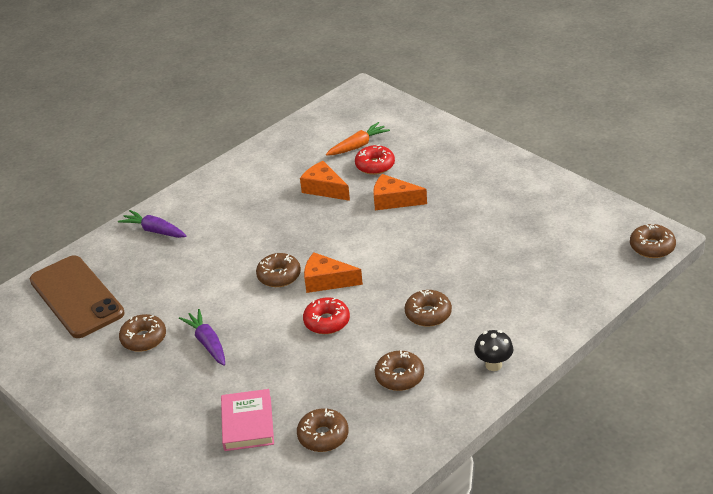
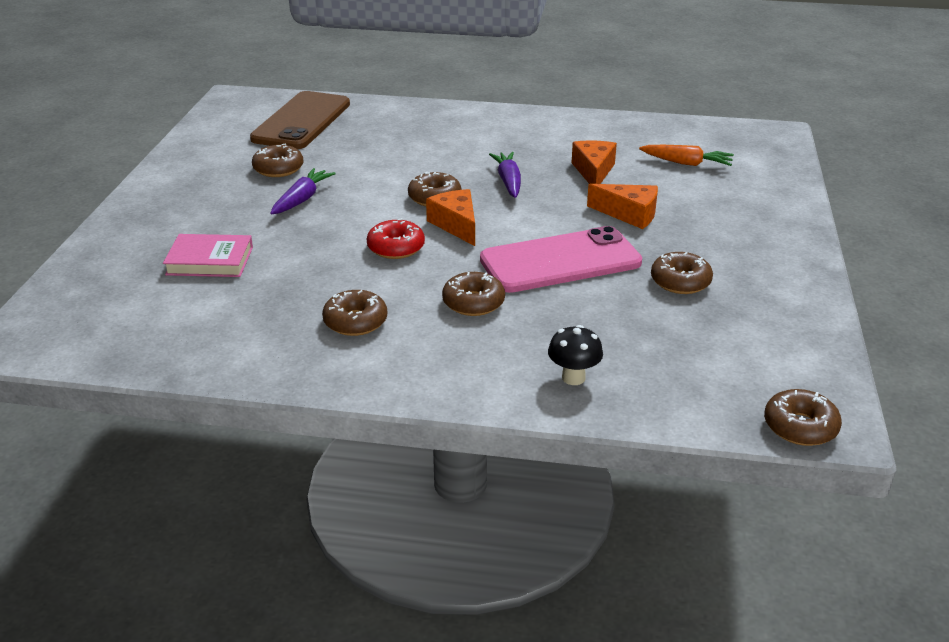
camera: 50 degrees right, 5 degrees down
(154, 230) = (425, 119): purple carrot -> purple carrot (508, 181)
(247, 423) = (210, 261): pink book -> pink book turned 45 degrees clockwise
(323, 436) = (225, 309): brown donut -> brown donut (680, 281)
(375, 165) = (670, 183): red donut -> none
(393, 200) = (629, 214): orange cheese -> orange cheese turned 135 degrees clockwise
(418, 255) = (560, 261): none -> pink phone
(493, 365) = (435, 378): black mushroom -> black mushroom (573, 378)

